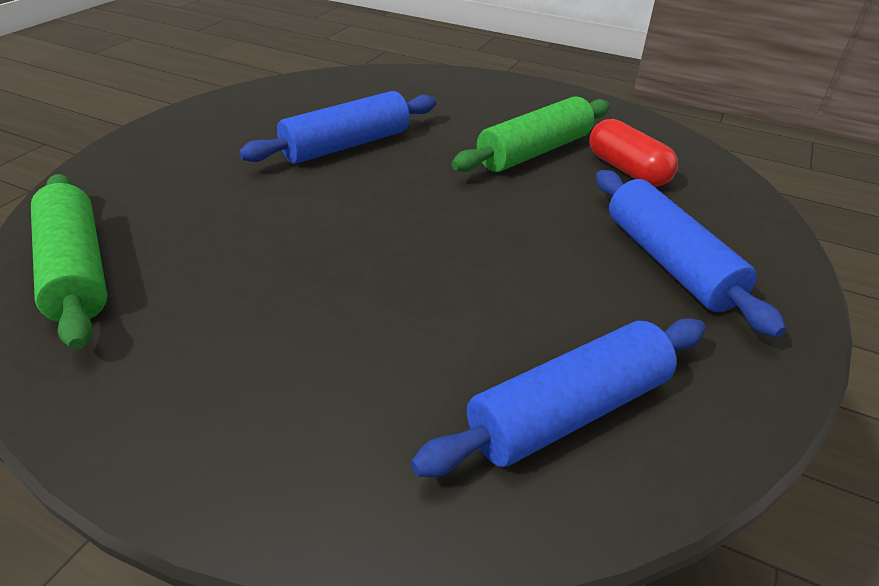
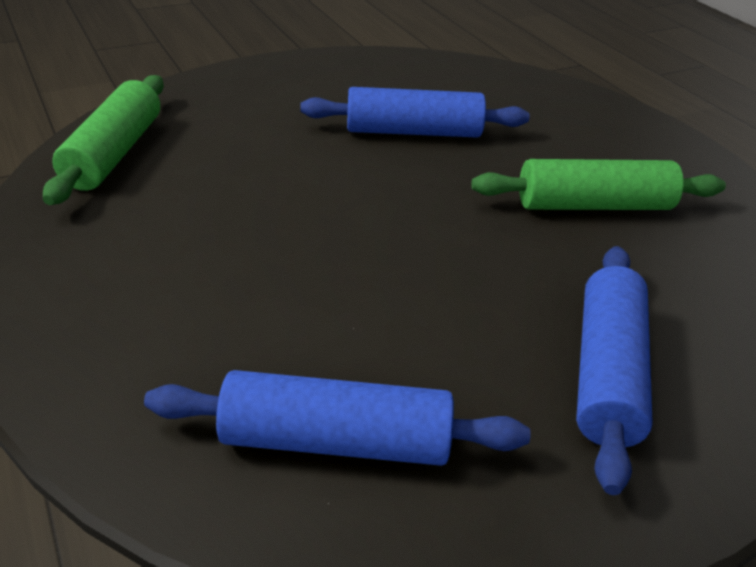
camera: 35 degrees right, 0 degrees up
(627, 170) = (680, 264): red capsule -> none

